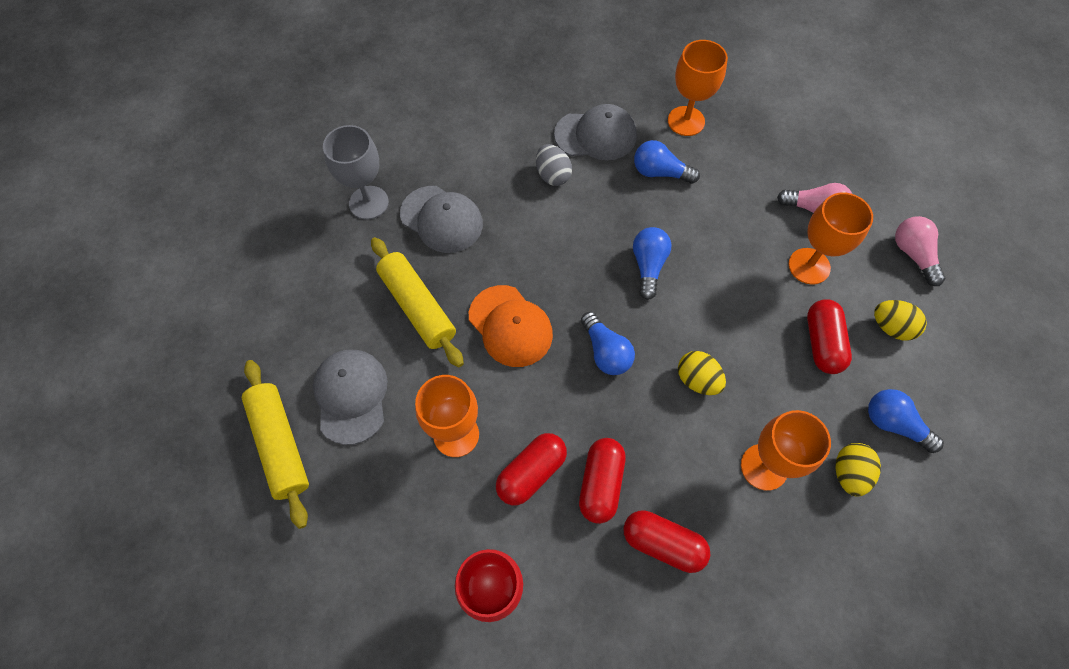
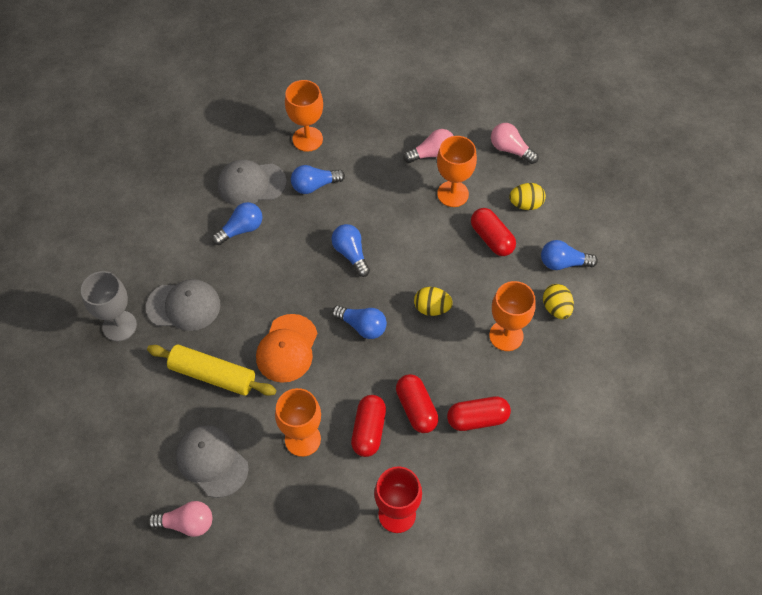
camera: 35 degrees left, 5 degrees down
(280, 444) = (186, 523): yellow rolling pin -> pink light bulb
(510, 326) = (287, 348): orange cap -> orange cap turned 90 degrees clockwise
(552, 175) = (241, 229): grey egg -> blue light bulb
(595, 135) = (251, 184): grey cap -> grey cap turned 150 degrees counterclockwise

